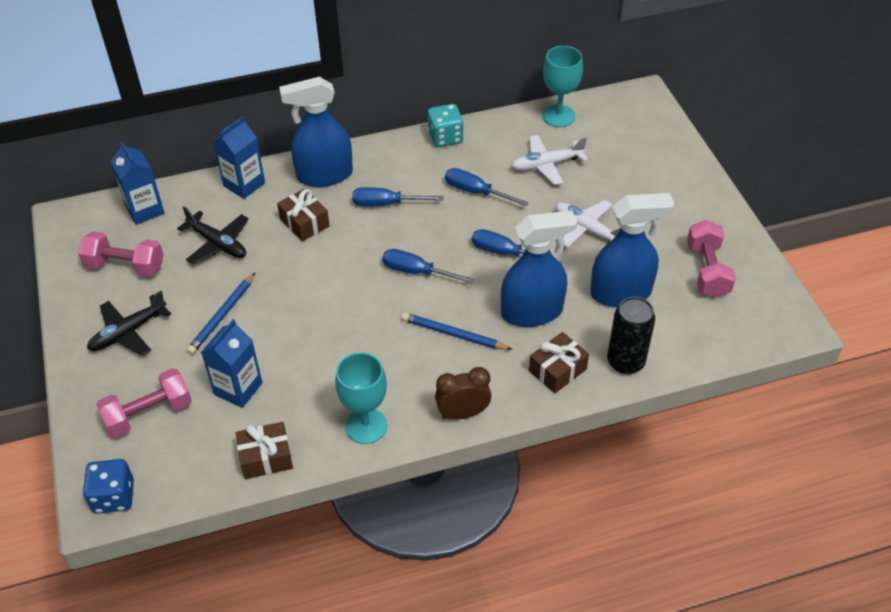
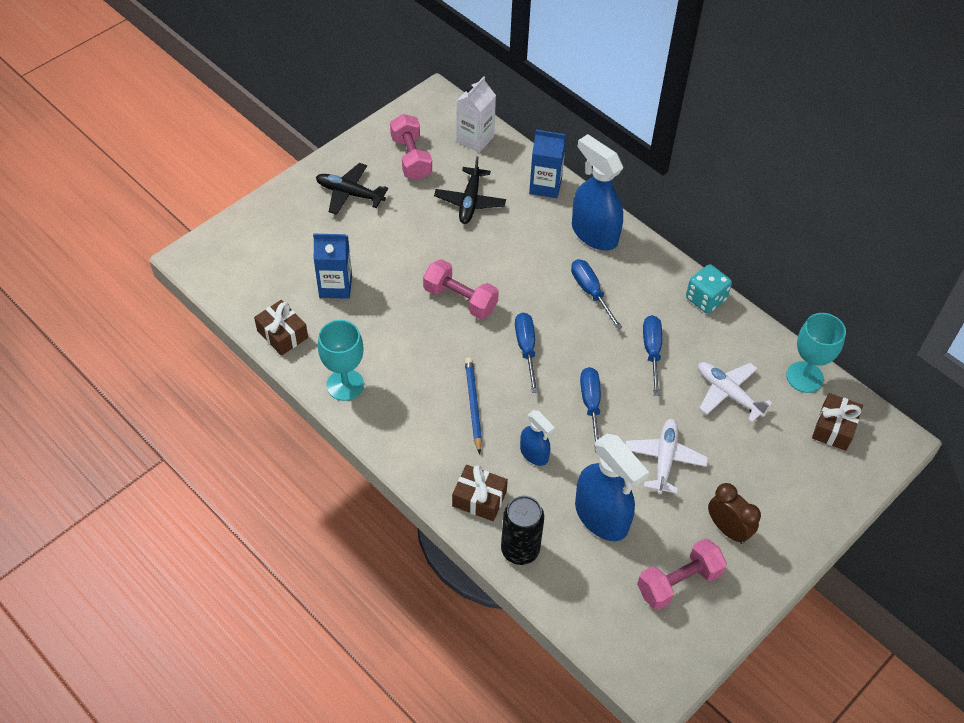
camera: 60 degrees right, 5 degrees up
(114, 497) = (204, 262): blue dice -> none
(145, 210) = (475, 139): blue carton -> white carton
(149, 414) = (283, 245): pink dumbbell -> pink dumbbell (460, 299)
(222, 315) = (399, 241): blue pencil -> none
(304, 223) = (530, 246): brown gift -> brown gift (834, 428)
(463, 413) = (394, 446): brown clock -> brown clock (727, 529)
(532, 312) = (534, 454): blue spray bottle -> blue spray bottle, size x0.54

